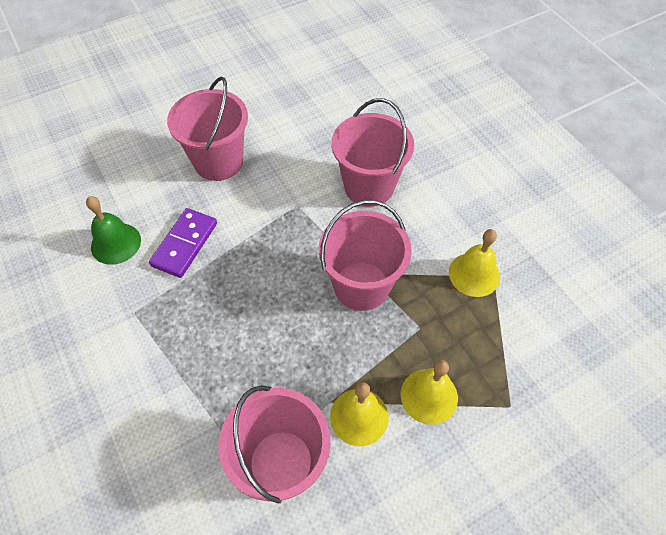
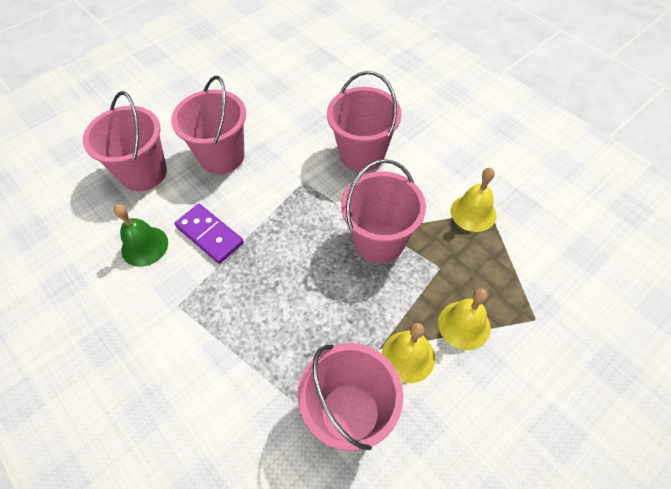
camera: 10 degrees left, 0 degrees up
(133, 165) = (144, 173): none -> pink bucket
(184, 244) = (209, 235): purple domino -> purple domino turned 60 degrees counterclockwise

